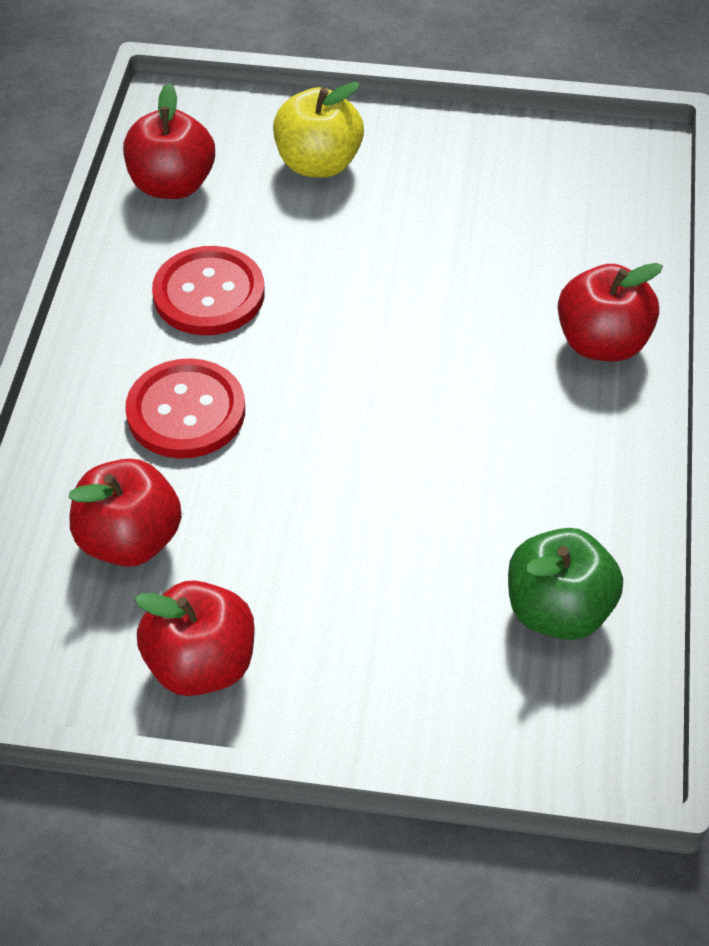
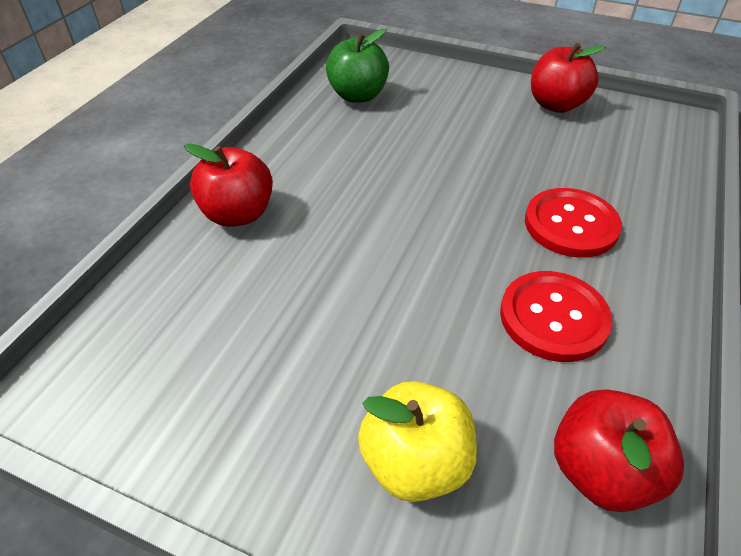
camera: 165 degrees left, 5 degrees down
(130, 540) = (604, 159): red apple -> none

